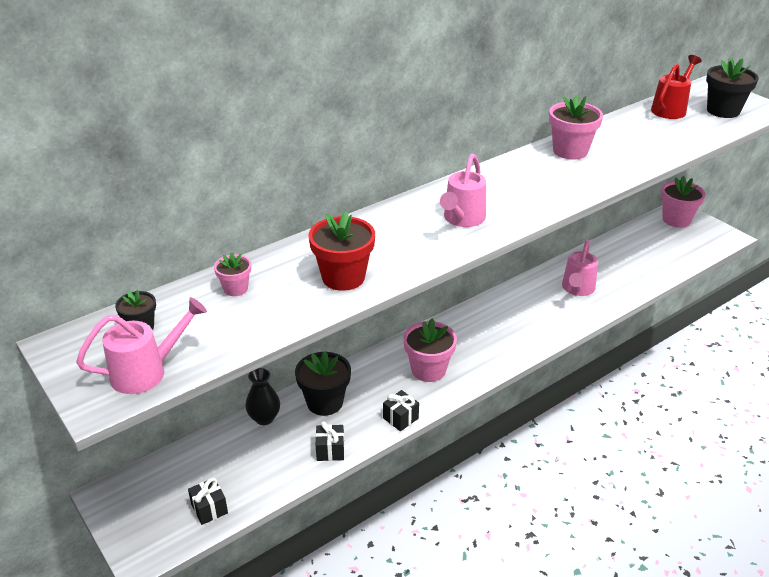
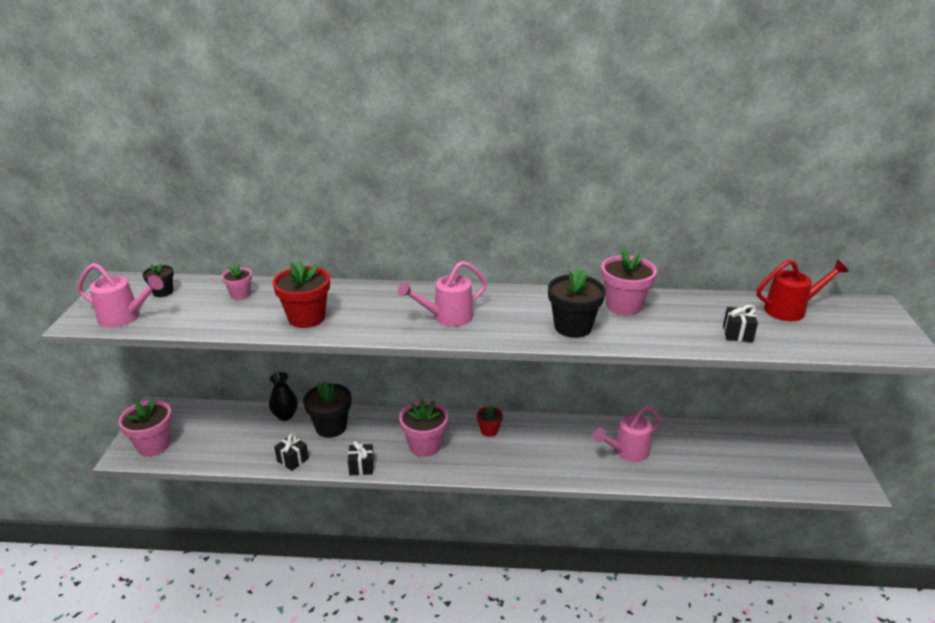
camera: 40 degrees right, 5 degrees down
(209, 509) = (187, 450): black gift -> black gift (737, 334)
(462, 329) = (489, 431): none -> red flower pot
(676, 220) = (815, 443): pink flower pot -> pink flower pot (154, 445)
(723, 111) = (850, 332): black flower pot -> black flower pot (573, 327)

